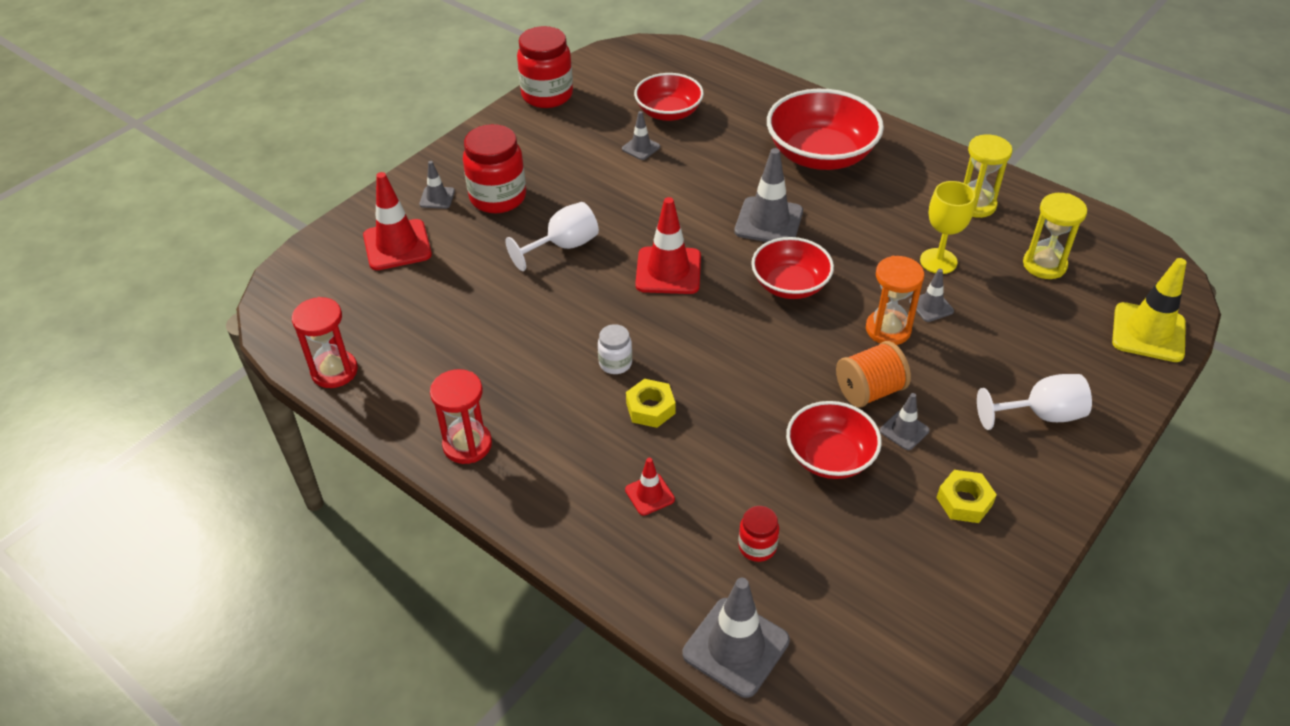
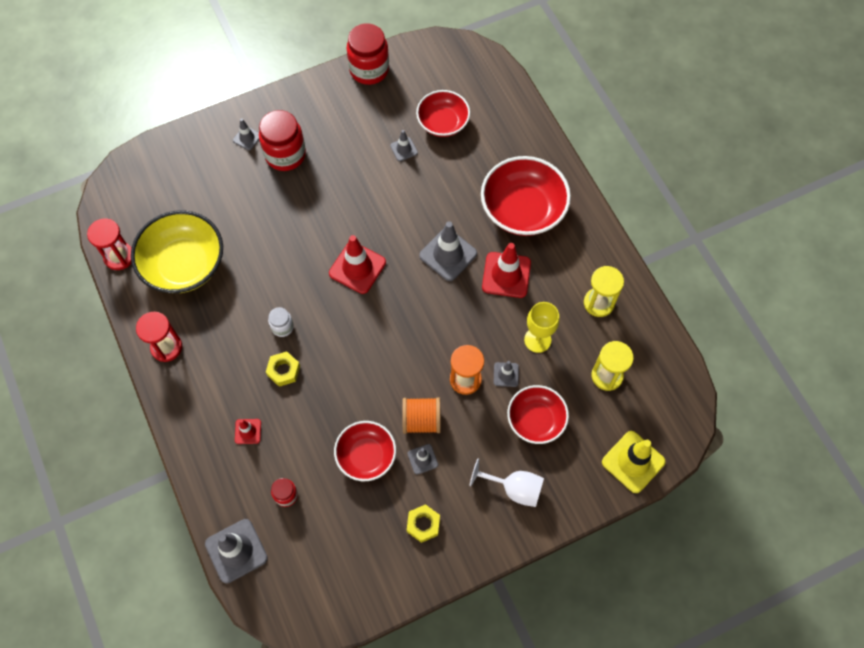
camera: 25 degrees right, 20 degrees up
(397, 245) = (202, 169): red traffic cone -> red traffic cone (506, 275)
(434, 347) = (184, 264): none -> yellow bowl
(563, 246) = (303, 217): white goblet -> none
(790, 285) = (427, 315): red bowl -> red bowl (536, 420)

